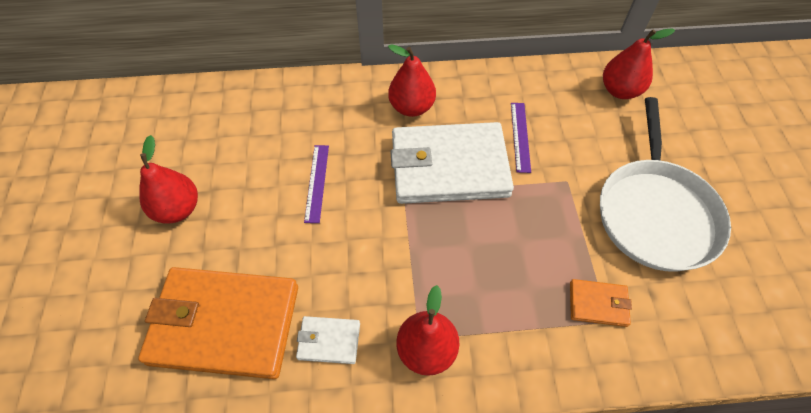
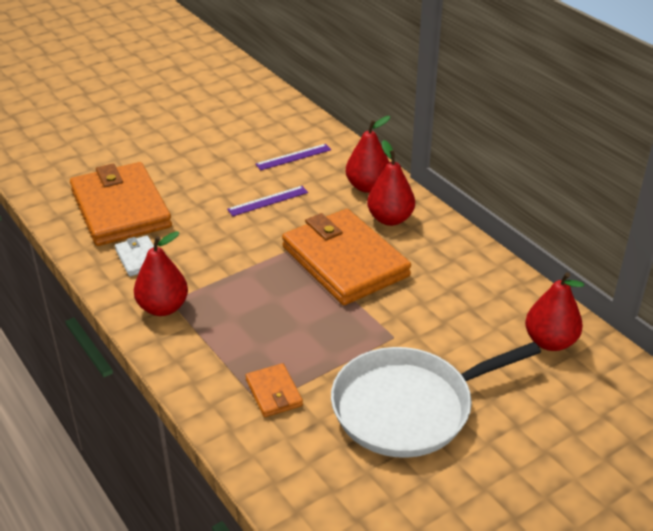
camera: 60 degrees right, 20 degrees down
(178, 209) = (193, 152): red pear -> red pear (367, 186)
(449, 167) = (345, 261): white wallet -> orange wallet
(520, 136) = (419, 292): purple ruler -> purple ruler (293, 157)

